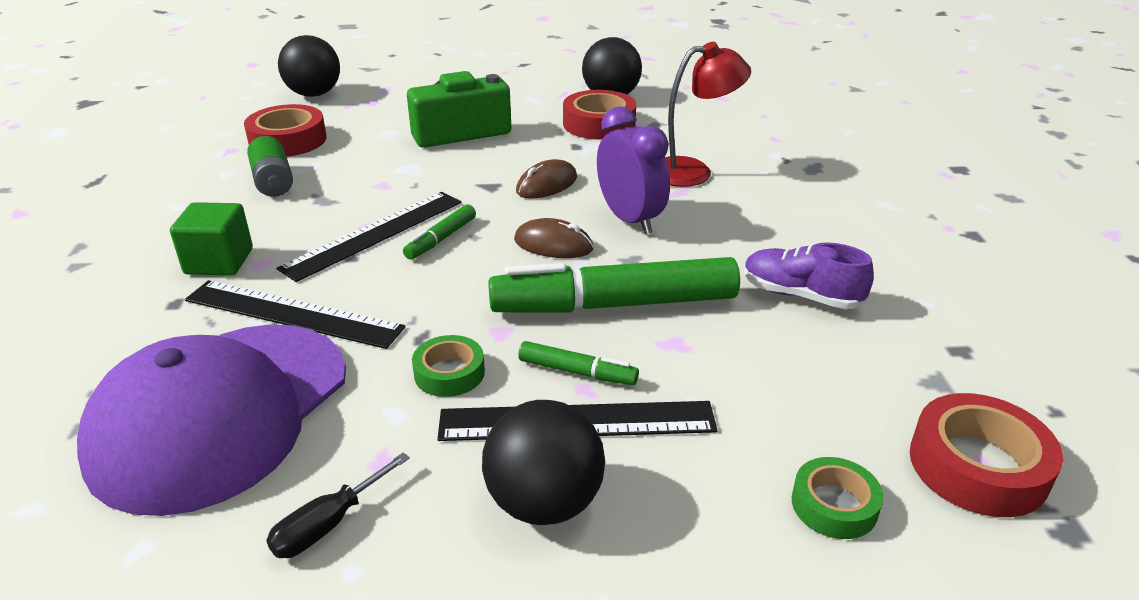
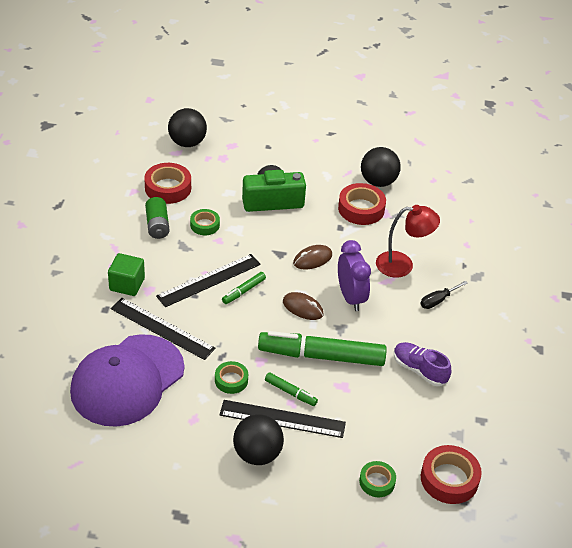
camera: 10 degrees right, 10 degrees up
(328, 524) = (169, 444): black screwdriver -> black screwdriver (437, 301)
(355, 171) = (204, 225): none -> green tape

